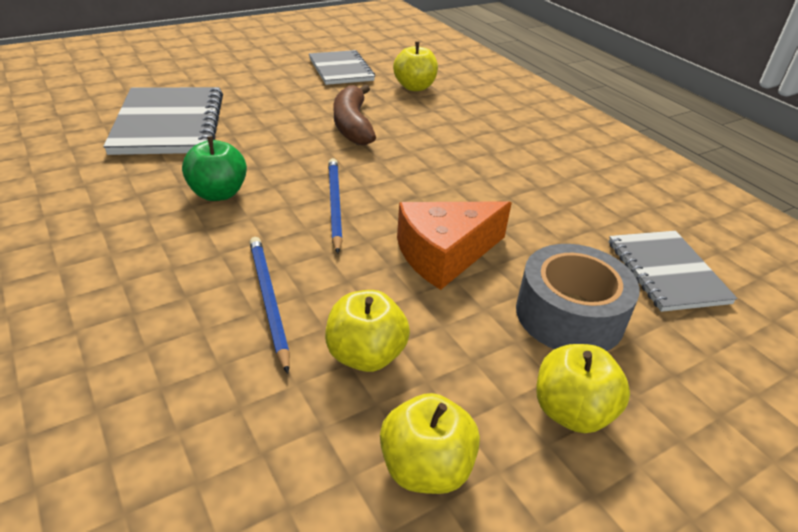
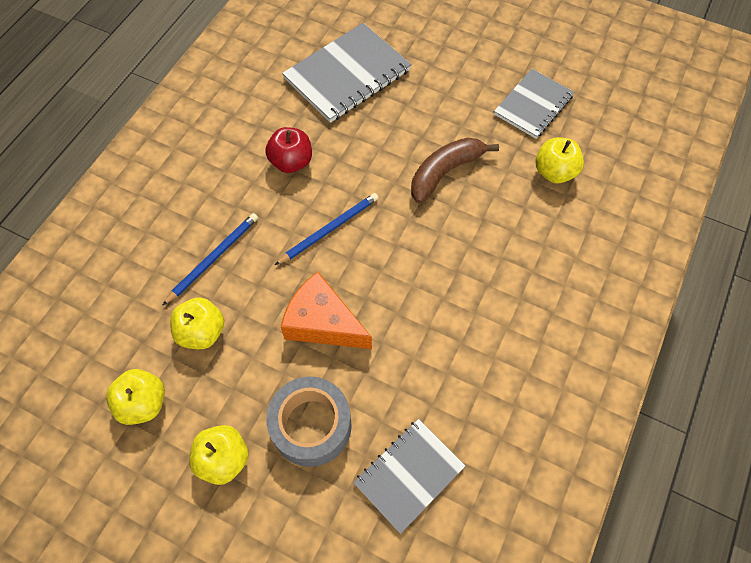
camera: 60 degrees right, 25 degrees up
(218, 193) = (291, 162): green apple -> red apple

